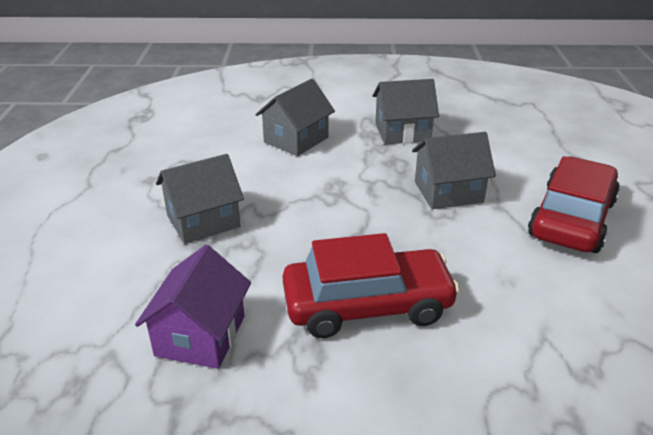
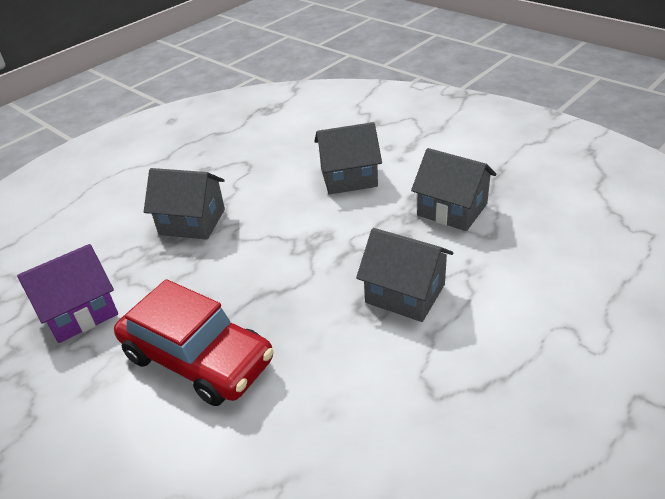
camera: 45 degrees right, 5 degrees up
(571, 219) = (486, 390): red car -> none

